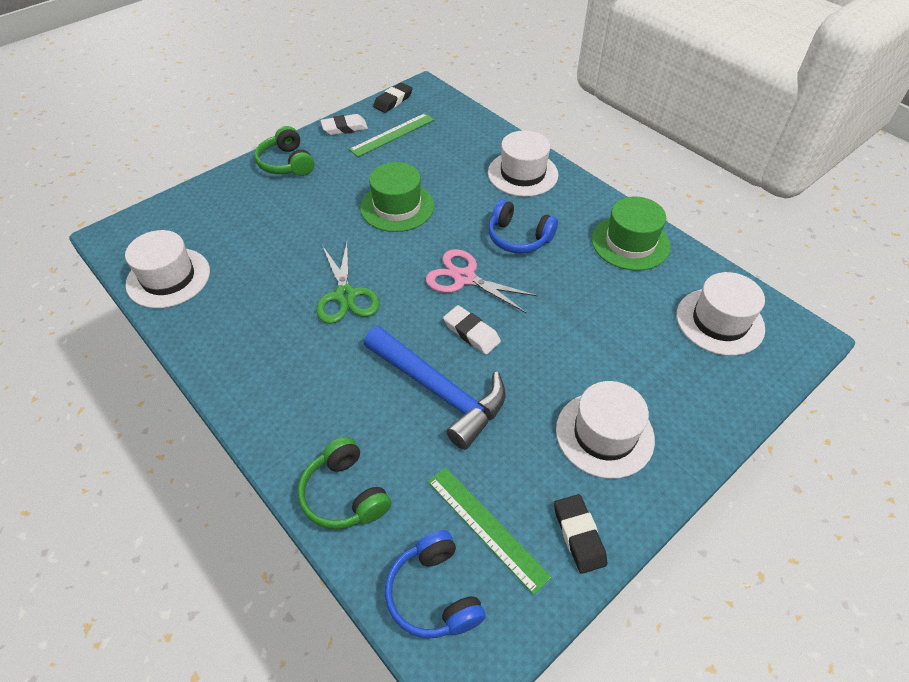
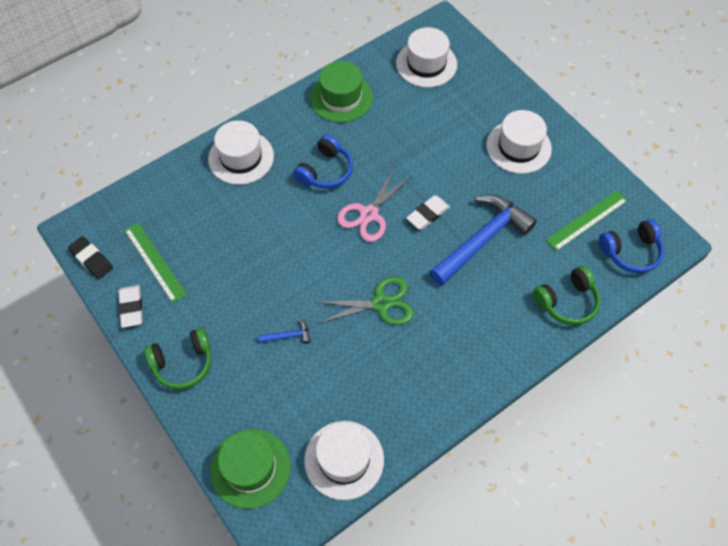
camera: 85 degrees left, 10 degrees up
(310, 227) = (288, 336): none -> blue hammer
(397, 207) = (271, 261): green hat -> green hat (250, 468)
(579, 535) = (589, 173): black eraser -> none

